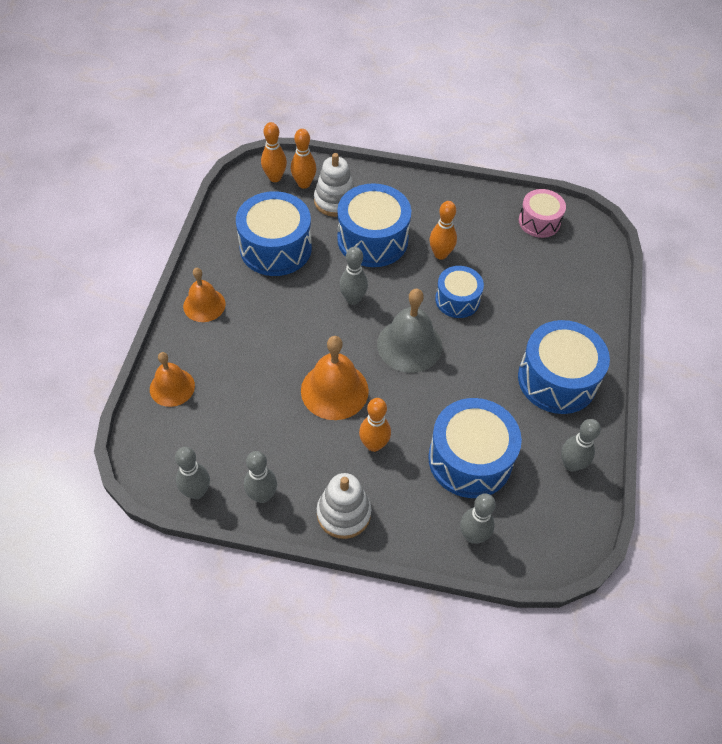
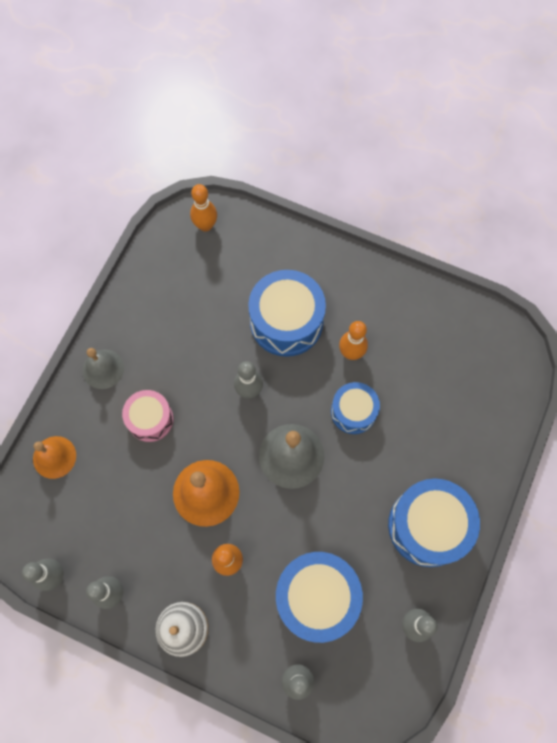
camera: 15 degrees right, 15 degrees up
(204, 305) = (103, 369): orange bell -> grey bell
(275, 248) = (187, 314): blue drum -> none
(304, 184) = (233, 239): orange bowling pin -> none
(335, 201) = (260, 266): white stacking toy -> none
(539, 221) = (465, 331): pink drum -> pink drum (150, 419)

